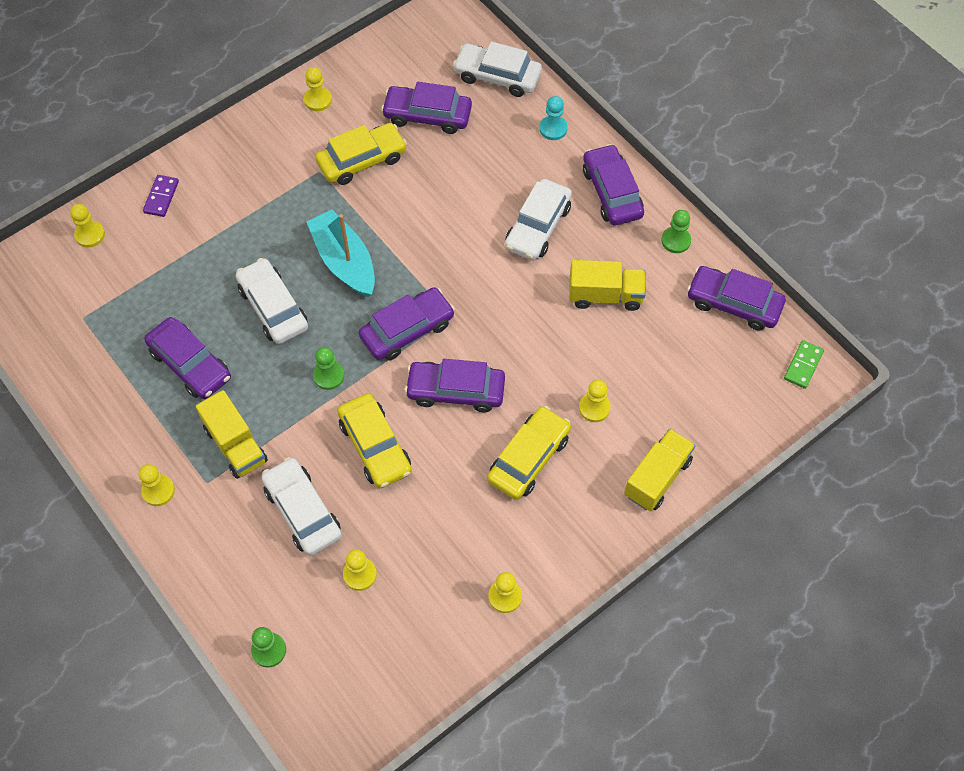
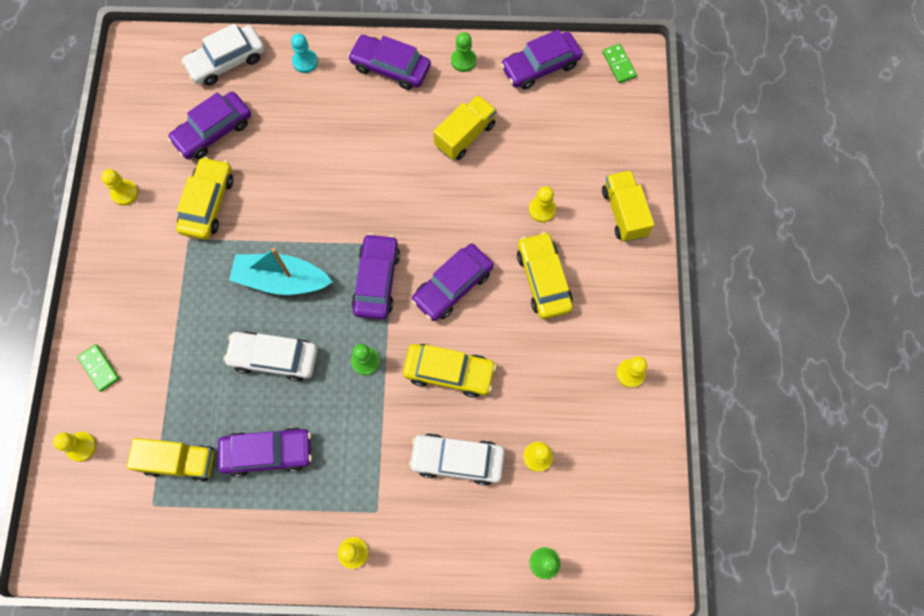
camera: 50 degrees left, 10 degrees up
(161, 197) = (99, 368): purple domino -> green domino
(235, 445) = (364, 468): yellow truck -> yellow truck (180, 461)
(537, 227) = (373, 133): white car -> none

